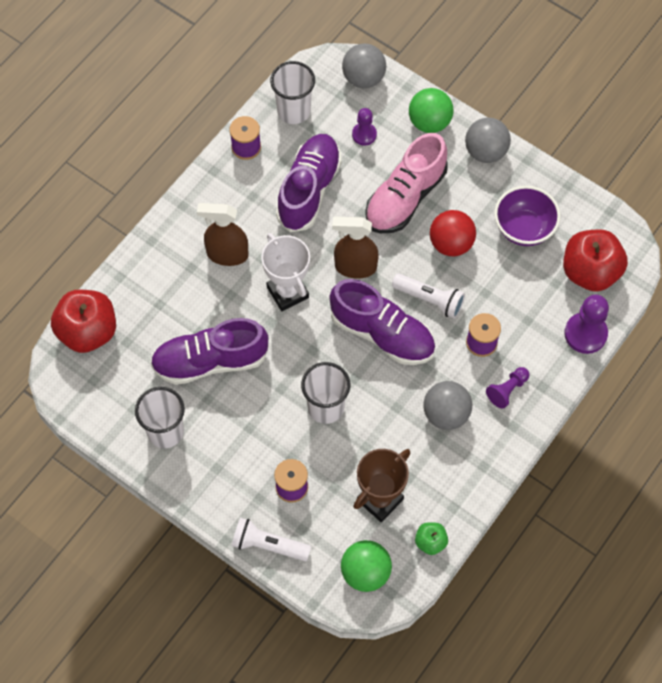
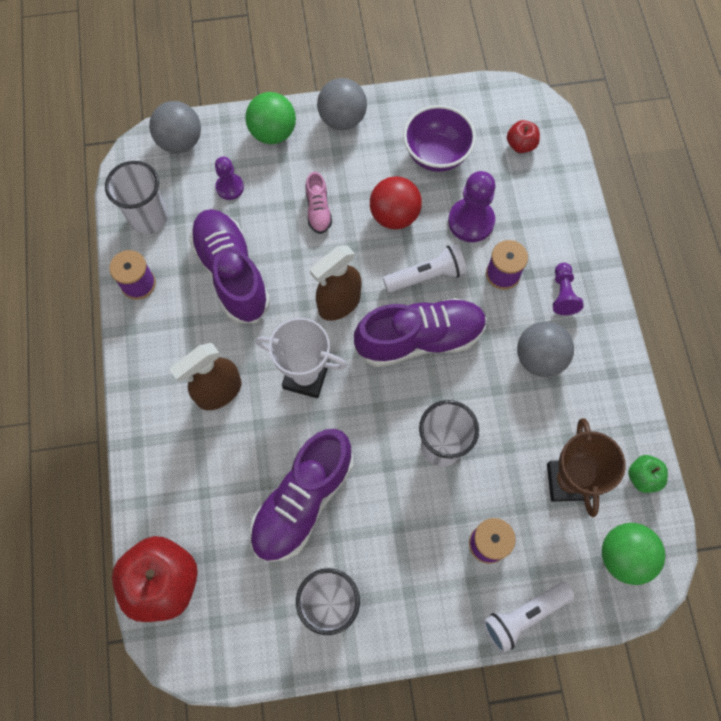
camera: 45 degrees left, 5 degrees up
(405, 197) = (318, 210): pink shoe -> pink shoe, size x0.47
(585, 334) = (569, 196): purple pawn -> purple pawn (471, 221)
(590, 272) = (520, 145): red apple -> red apple, size x0.48

